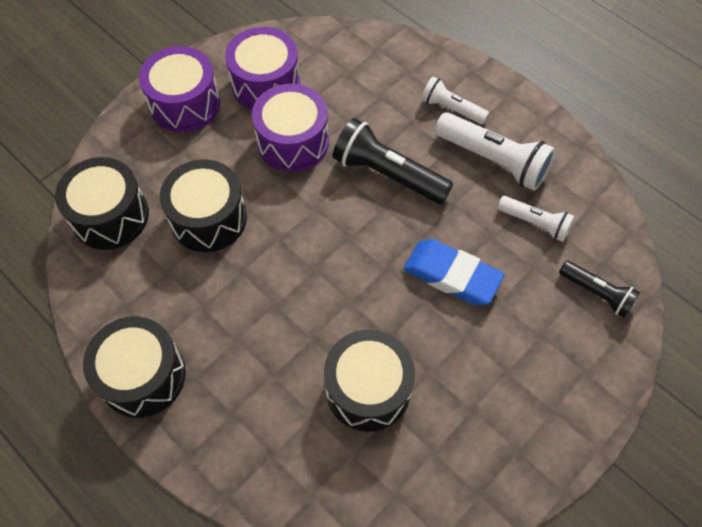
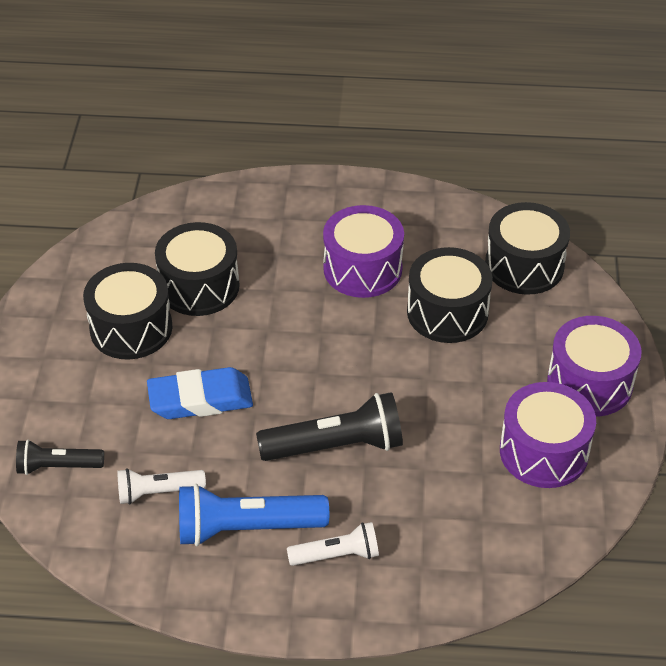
camera: 140 degrees right, 15 degrees down
(143, 376) = (368, 200): black drum -> black drum (131, 328)
(293, 142) = (453, 416): purple drum -> purple drum (362, 269)
(493, 160) = (247, 528): white flashlight -> blue flashlight

